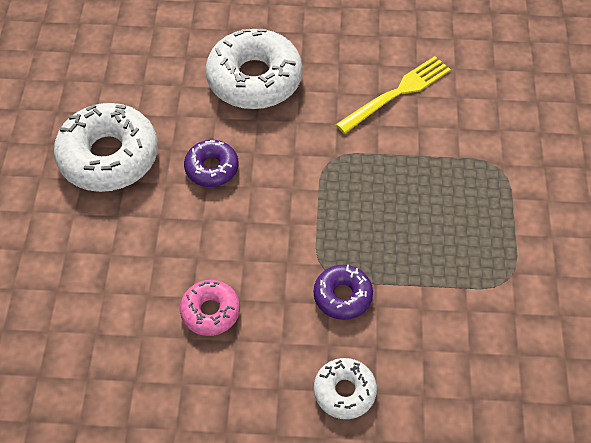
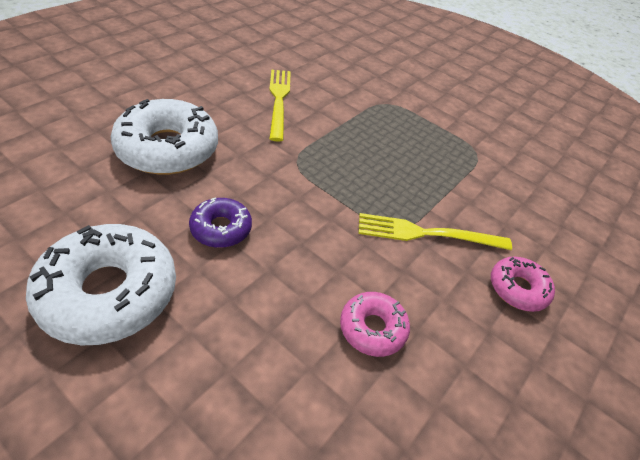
camera: 60 degrees left, 10 degrees down
(342, 296) = (427, 233): purple donut -> yellow fork
(344, 391) = (518, 289): white donut -> pink donut

